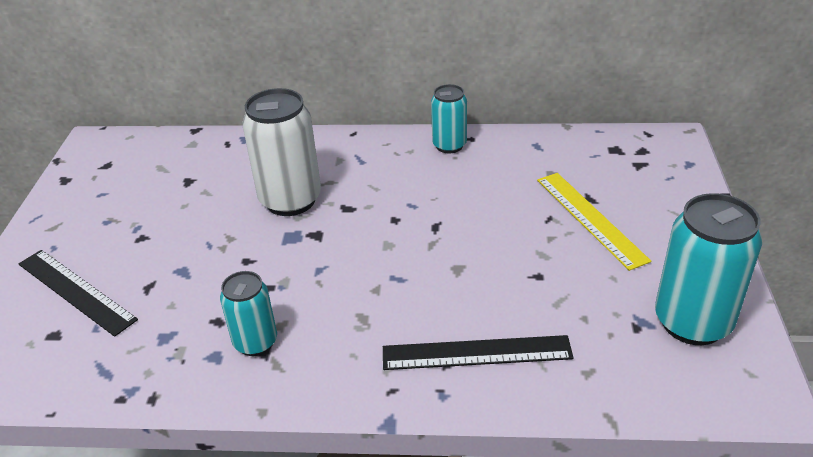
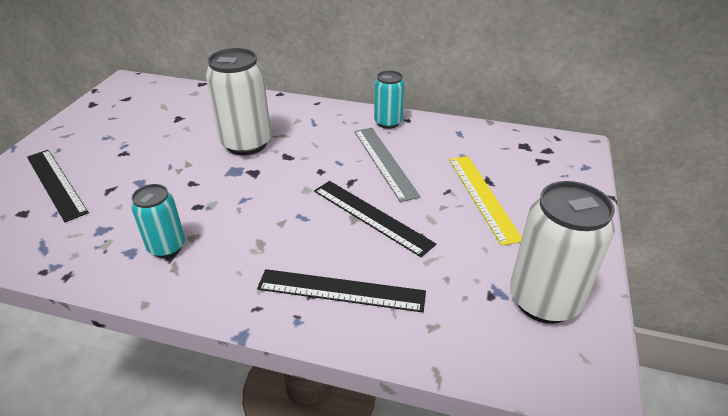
camera: 10 degrees right, 0 degrees up
(465, 195) = (385, 162): none -> grey ruler
(476, 263) = (371, 216): none -> black ruler
(692, 322) = (544, 301): turquoise can -> white can

